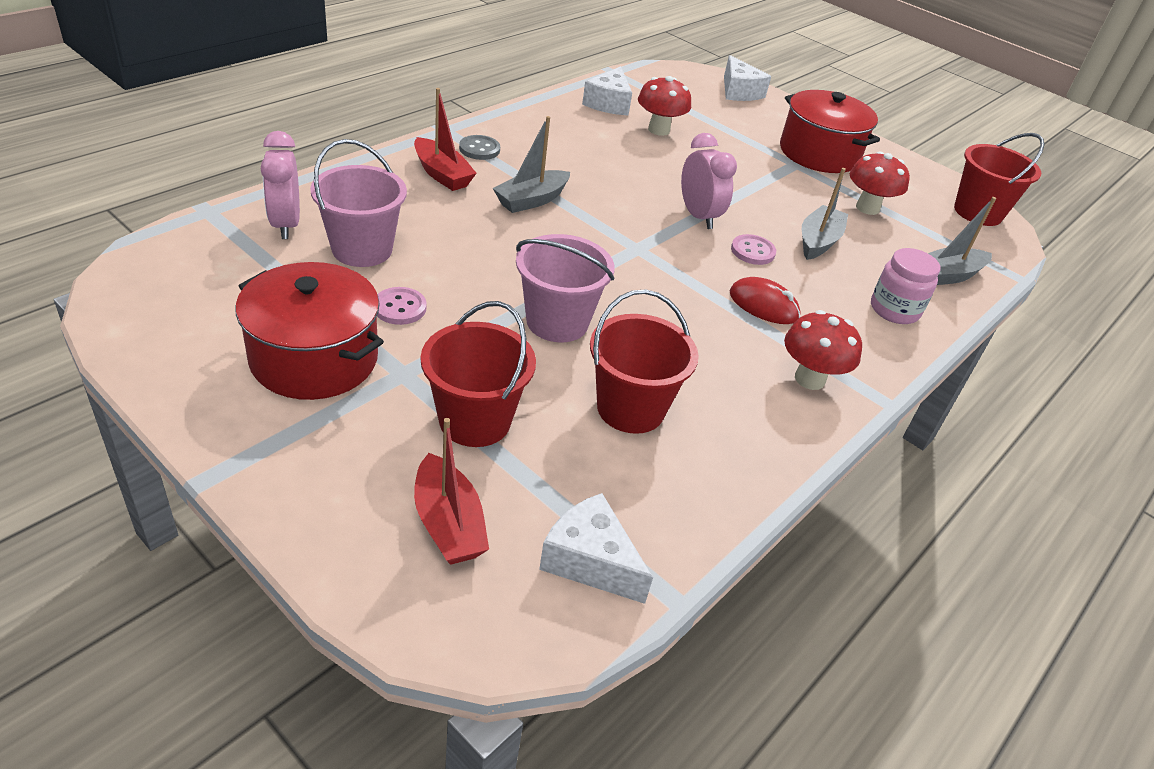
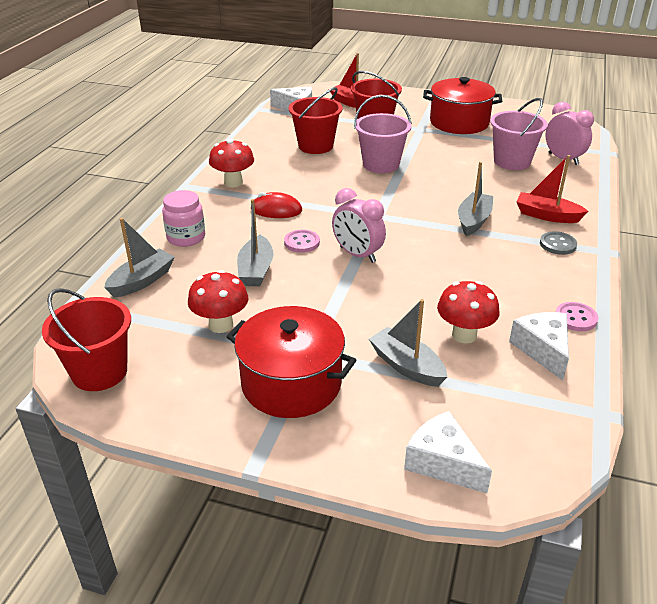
camera: 160 degrees right, 5 degrees down
(400, 308) = (456, 147): pink button -> pink button (575, 318)
(723, 131) = (406, 366): none -> grey boat

